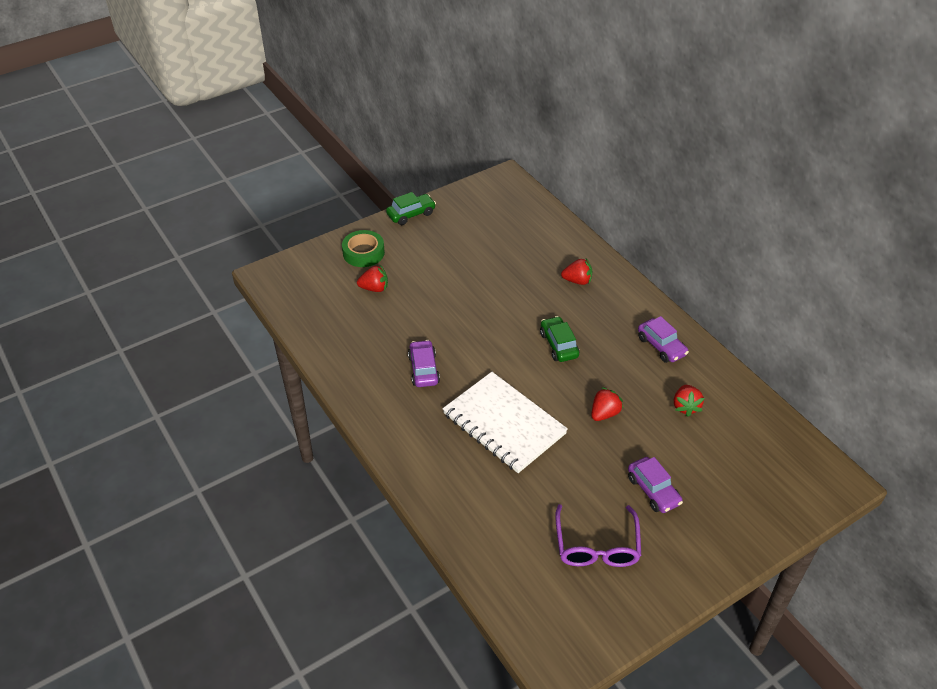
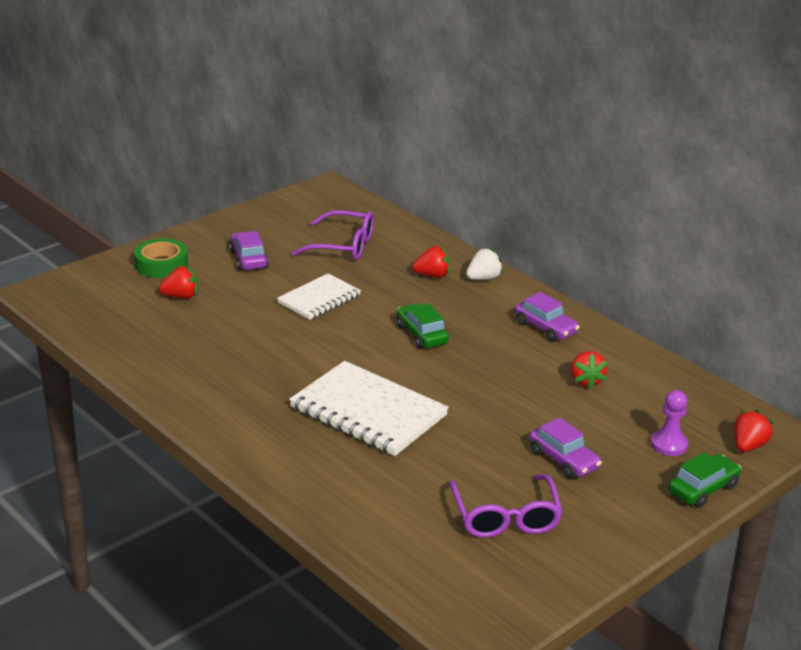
camera: 10 degrees left, 15 degrees down
(411, 214) = (215, 226): green car -> green car (703, 489)
(424, 369) = (258, 368): purple car -> purple car (248, 259)
(482, 299) = (319, 299): none -> white notebook
(510, 243) = (343, 246): none -> purple glasses
(604, 413) = (490, 393): red strawberry -> red strawberry (748, 446)
(618, 287) = (483, 278): none -> white strawberry
(743, 482) = (669, 444): none -> purple pawn

